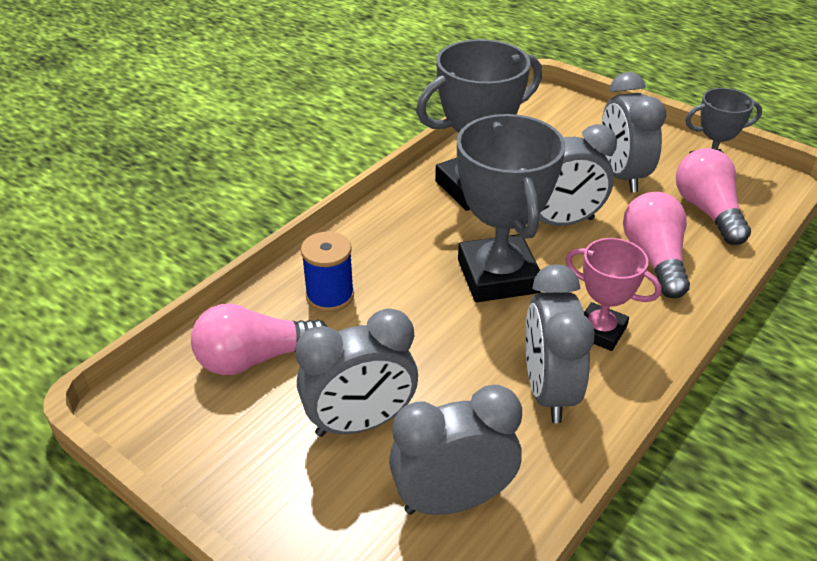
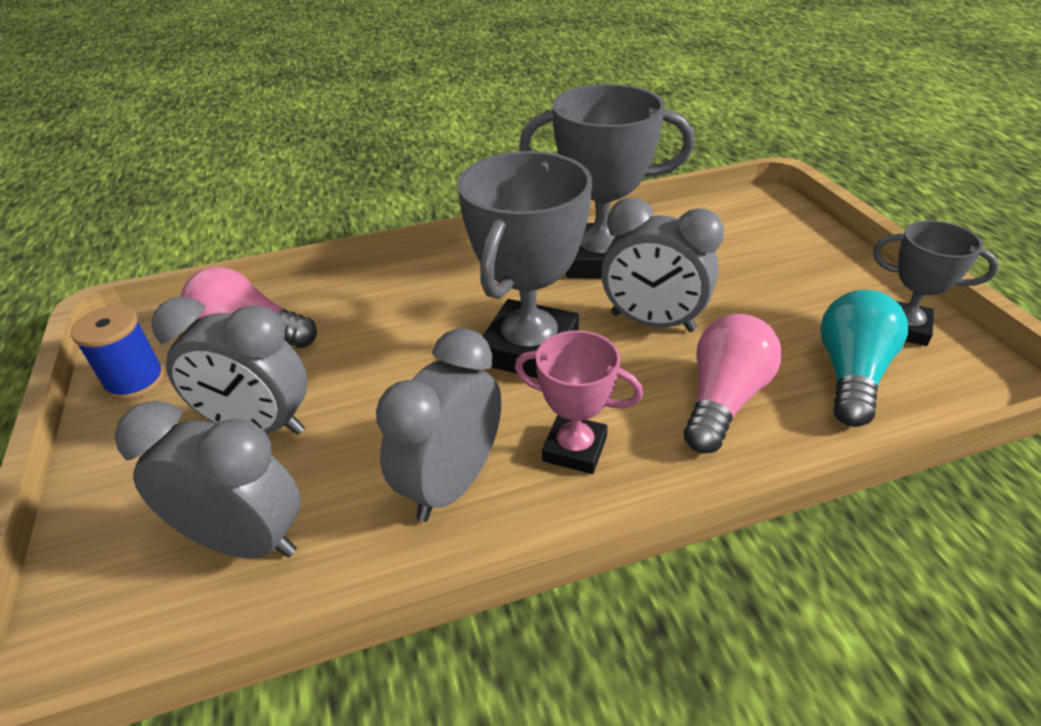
camera: 35 degrees right, 0 degrees up
(330, 296) = (364, 307): blue spool -> blue spool (136, 381)
(600, 331) = (574, 449): pink trophy -> pink trophy turned 45 degrees counterclockwise
(621, 176) = (777, 300): grey clock -> none
(707, 211) = (851, 374): pink light bulb -> turquoise light bulb

